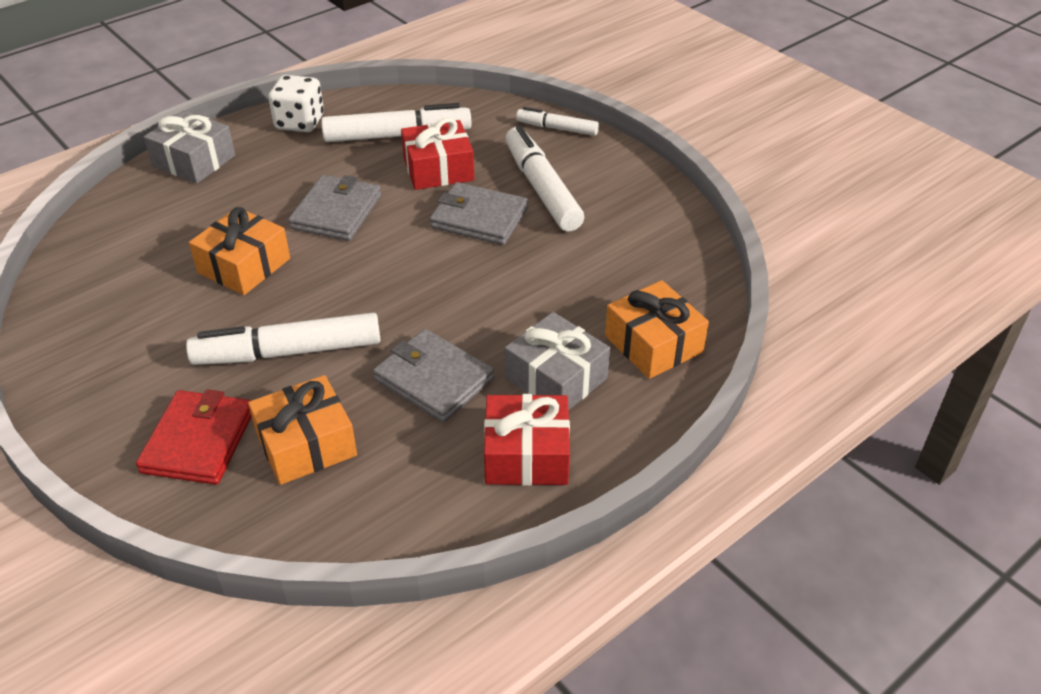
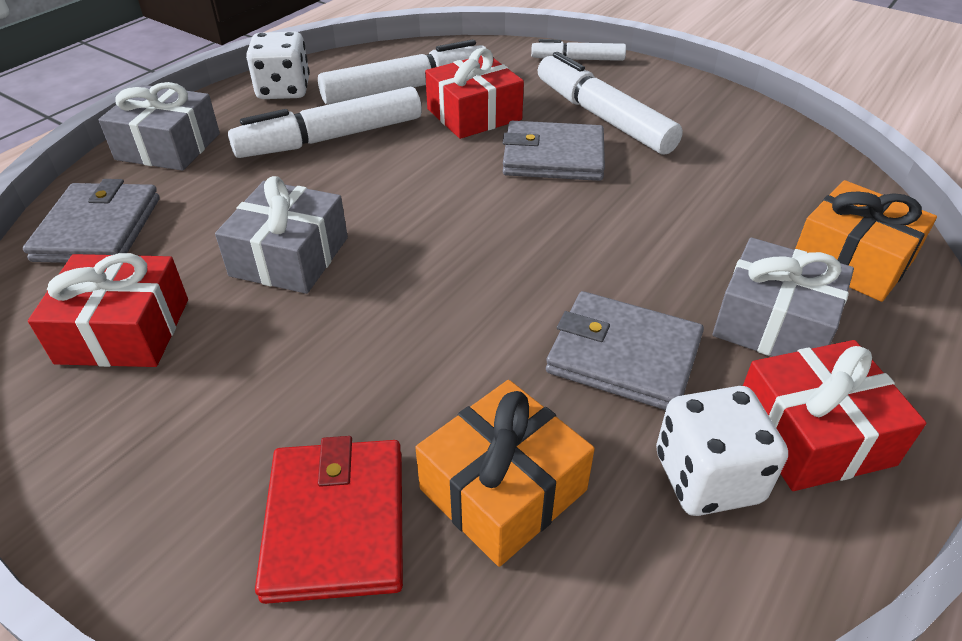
camera: 15 degrees left, 0 degrees up
(117, 298) = (124, 331): none -> red gift
(244, 265) = (289, 256): orange gift -> grey gift
(288, 352) = (406, 358): white marker -> white marker (331, 138)
(336, 212) = (379, 176): grey wallet -> grey wallet (98, 229)
(437, 465) = (707, 477): none -> white dice

